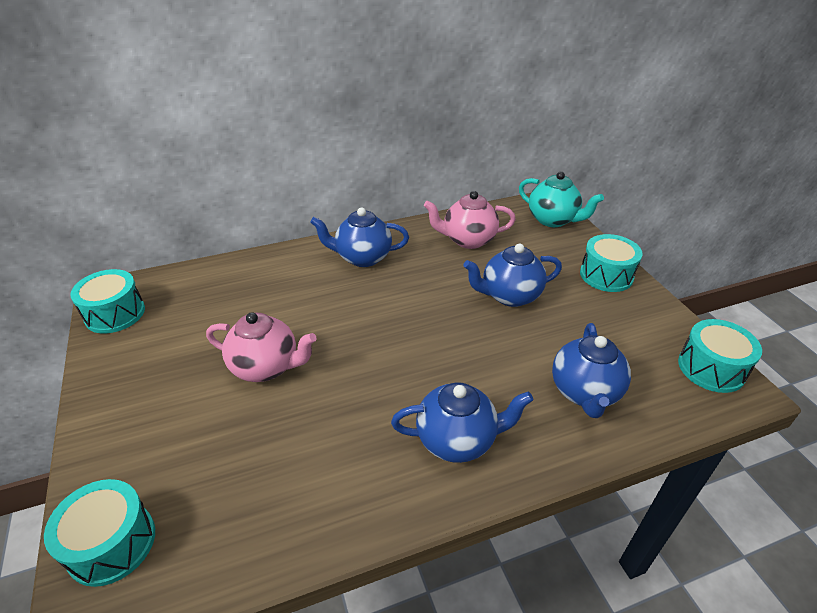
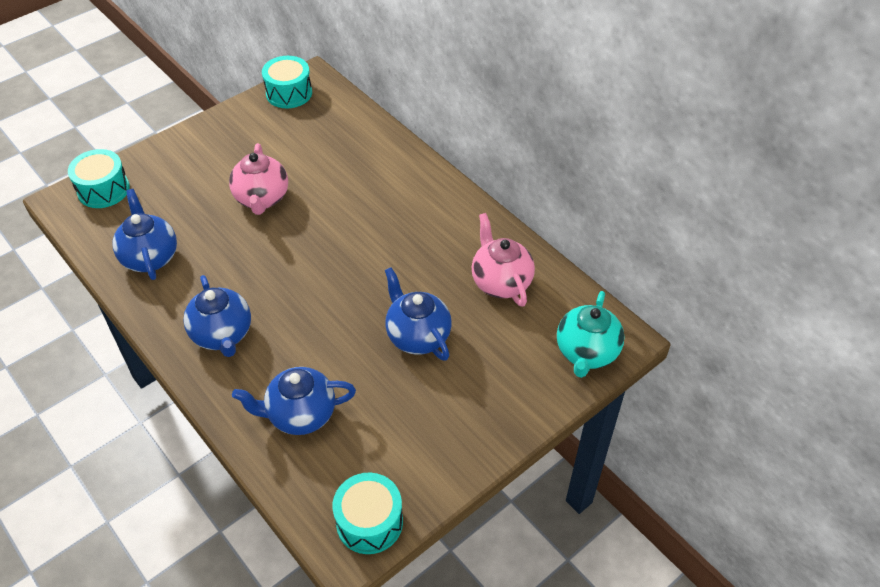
camera: 70 degrees right, 10 degrees up
(362, 258) = (428, 209): blue teapot -> blue teapot (150, 257)
(606, 275) = (493, 418): turquoise drum -> none

